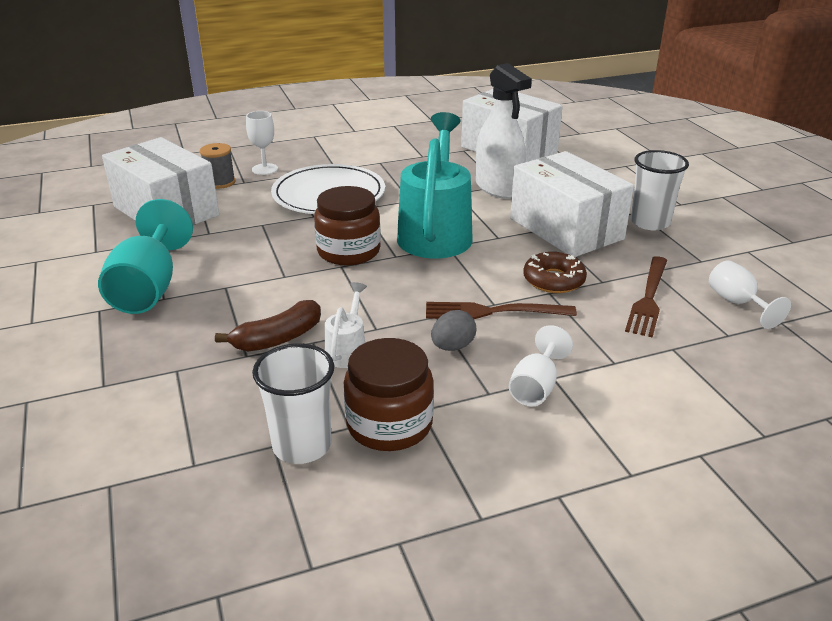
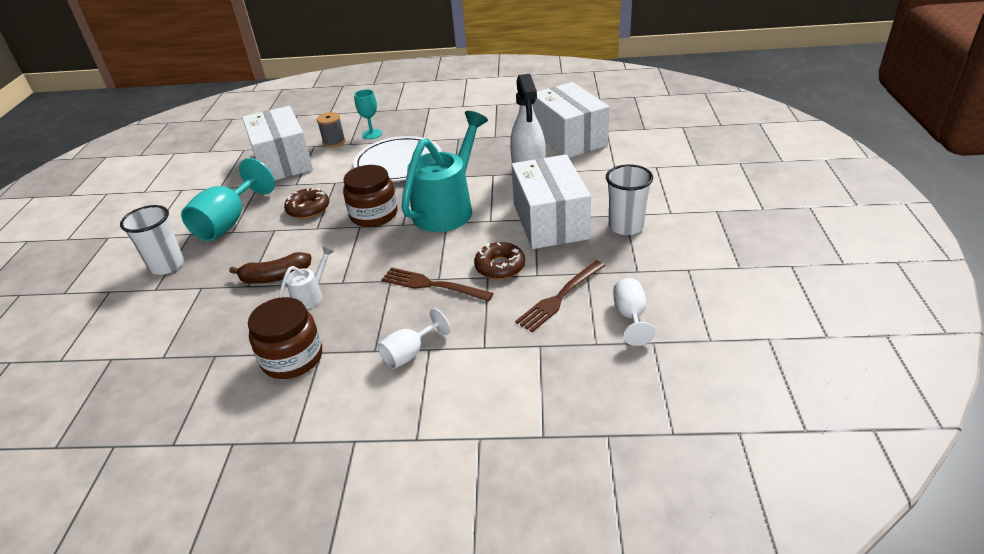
camera: 25 degrees right, 5 degrees up
(252, 257) = (308, 209): none -> brown donut
(265, 169) = (372, 134): white goblet -> turquoise goblet
(302, 445) = (230, 360): white cup -> white cup (167, 265)
(452, 347) = (380, 308): grey egg -> none

